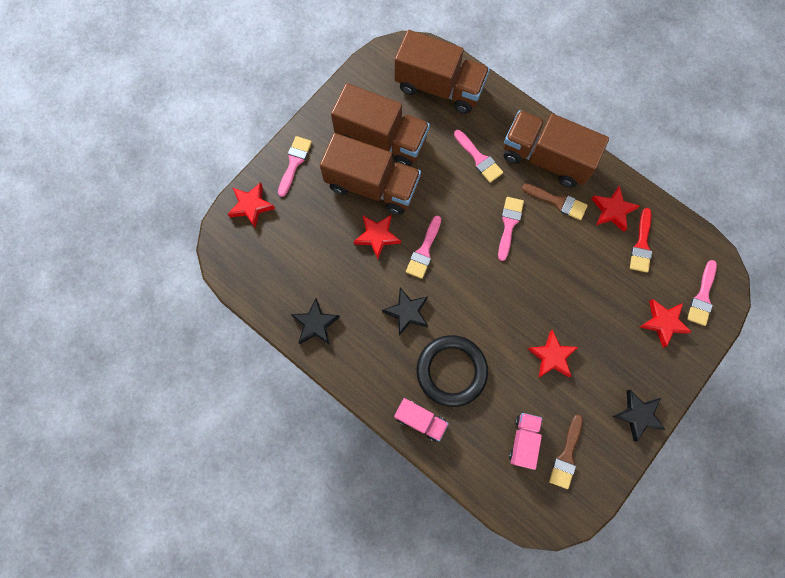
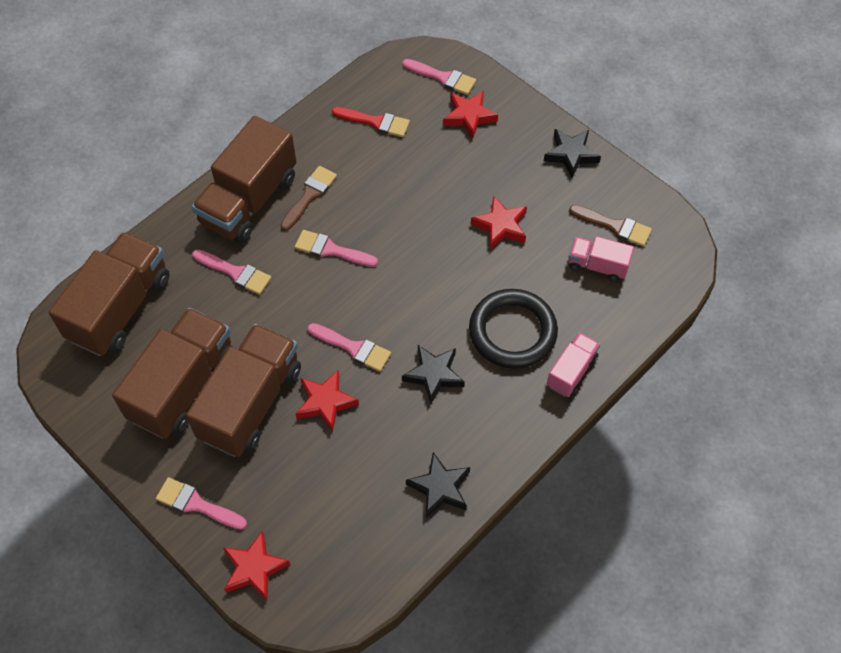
camera: 85 degrees left, 15 degrees down
(479, 158) = (235, 273): pink brush -> pink brush turned 60 degrees clockwise
(612, 210) = (329, 143): red star -> none

